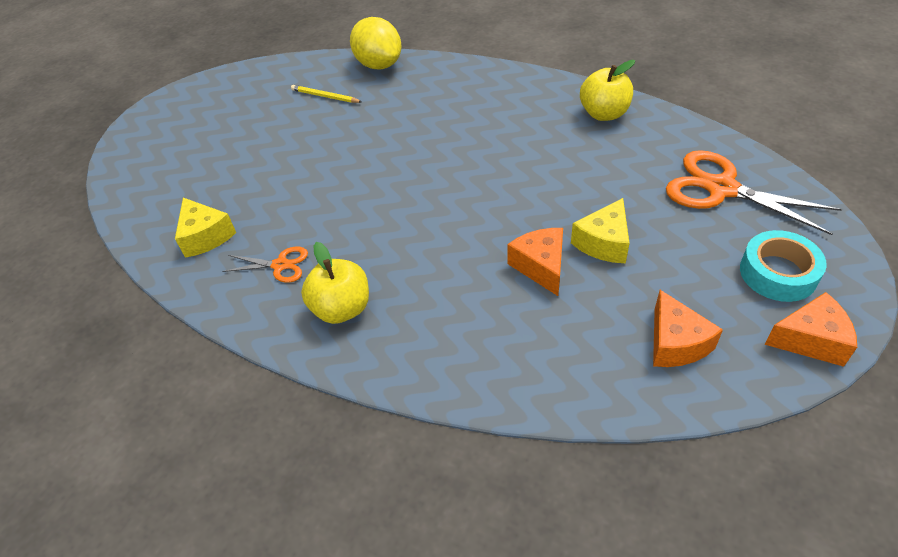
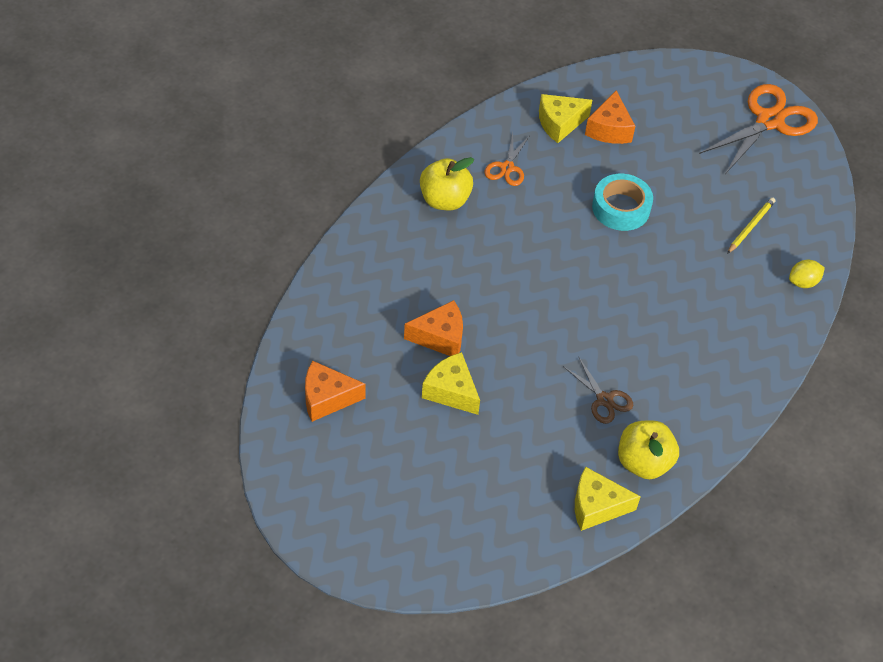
camera: 95 degrees right, 5 degrees up
(379, 65) = (803, 282): yellow lemon -> yellow lemon, size x0.49
(554, 144) = (604, 400): none -> brown scissors
(664, 130) = (596, 506): none -> yellow cheese
(721, 188) = (488, 514): orange scissors -> orange scissors (769, 121)
(778, 273) = (367, 504): turquoise tape -> turquoise tape (621, 208)
(810, 340) = (293, 490): orange cheese -> orange cheese (609, 129)

